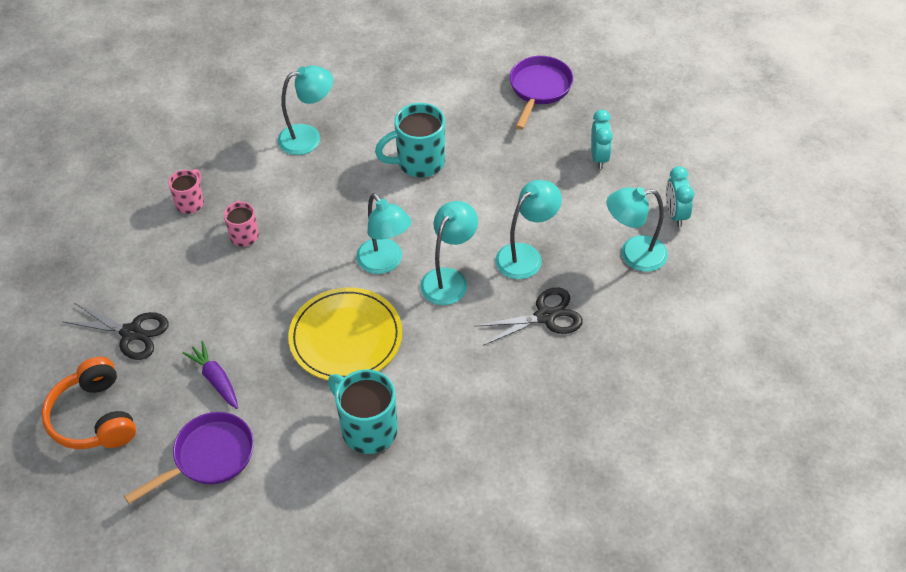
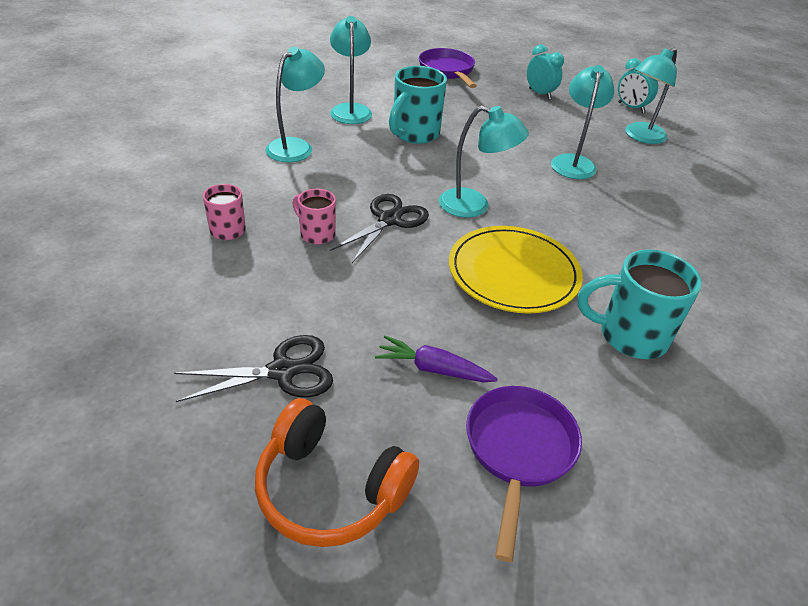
camera: 40 degrees left, 10 degrees down
(449, 279) = (539, 197): turquoise lamp -> turquoise lamp (350, 110)
(545, 316) = (641, 193): black scissors -> black scissors (389, 220)

